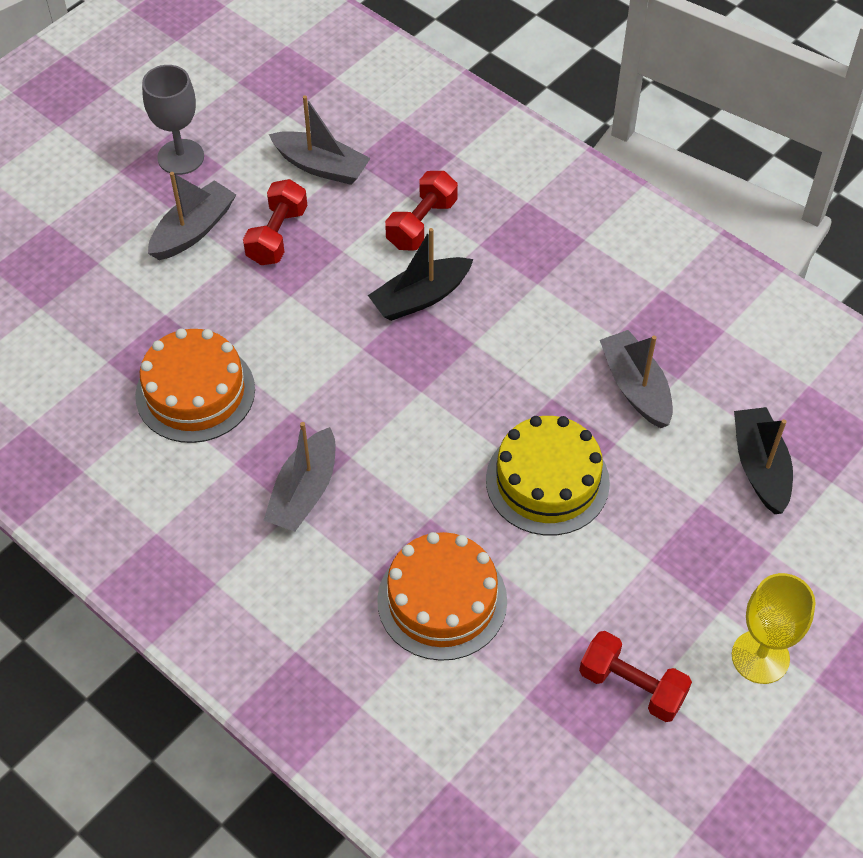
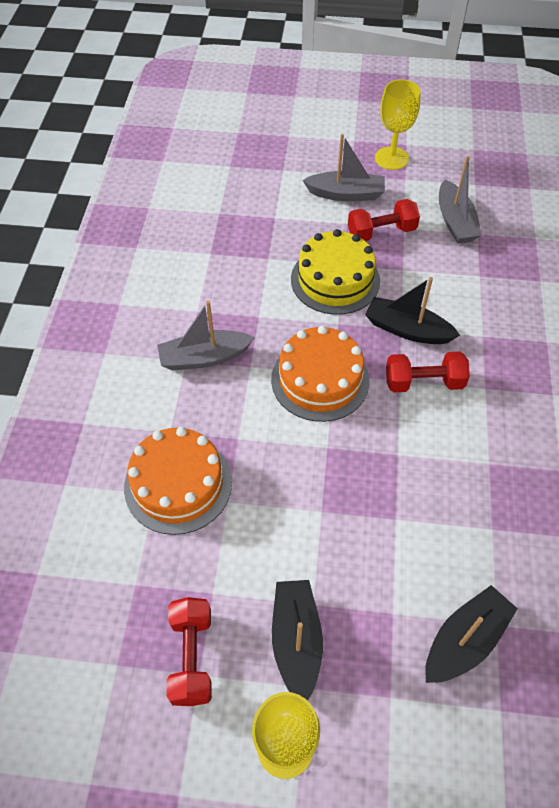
camera: 55 degrees right, 0 degrees up
(181, 157) = (391, 158): grey goblet -> yellow goblet
(195, 392) = (232, 263): orange cake -> orange cake (320, 379)
(421, 224) = (466, 296): red dumbbell -> red dumbbell (423, 382)
(547, 481) = (325, 492): yellow cake -> yellow cake (335, 280)
(636, 387) = (457, 504): grey boat -> none
(675, 593) = (296, 641): none -> black boat

